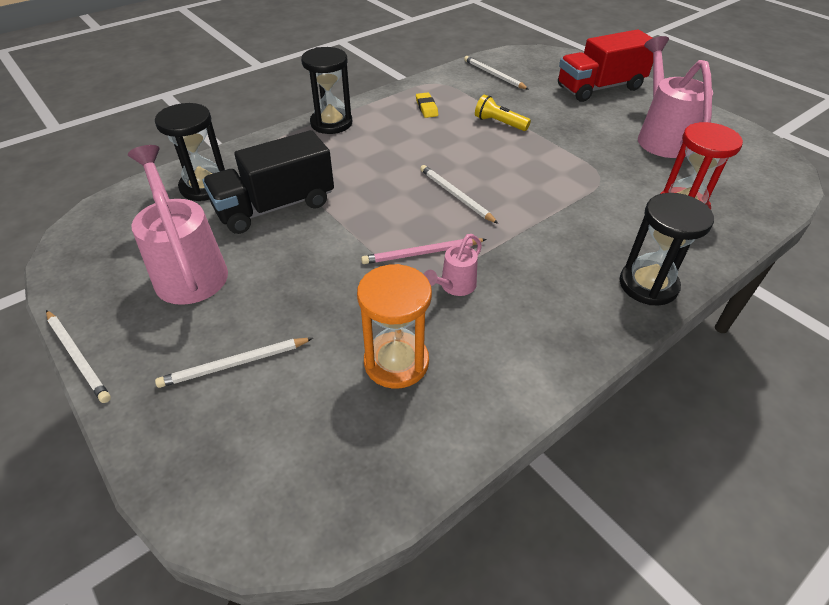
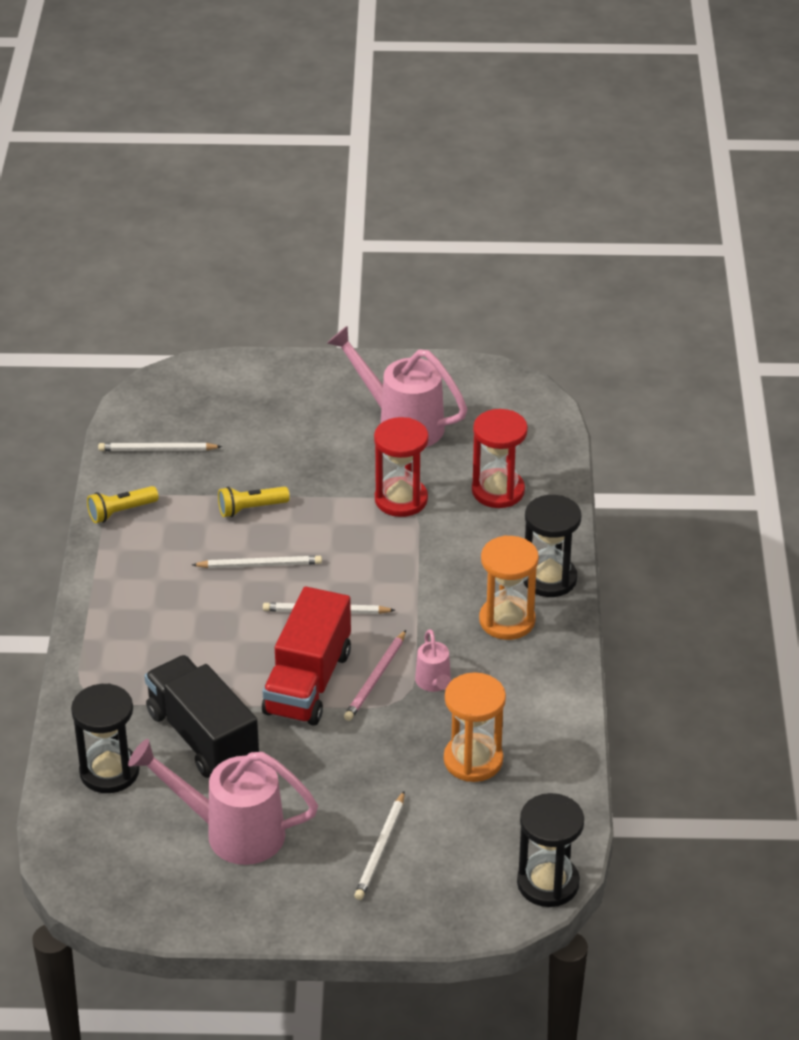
camera: 50 degrees left, 5 degrees down
(78, 356) = (273, 937): white pencil -> white pencil (259, 565)
(275, 207) = (203, 737): black truck -> black truck turned 135 degrees clockwise
(331, 123) = (100, 626): black hourglass -> black hourglass (548, 883)
(426, 108) = (158, 540): yellow eraser -> none
(430, 87) = (121, 512): none -> yellow flashlight
(572, 288) = (507, 620): none -> orange hourglass
(600, 88) = (278, 396): red truck -> red truck (308, 682)
(601, 171) = (401, 499): none -> red hourglass

